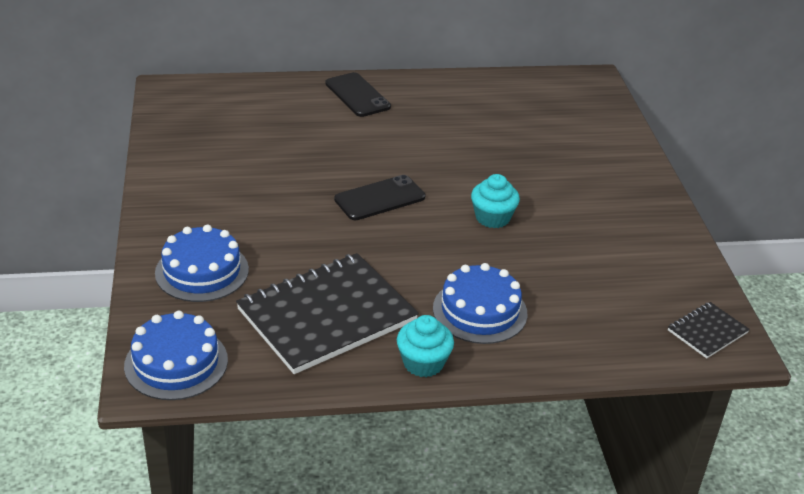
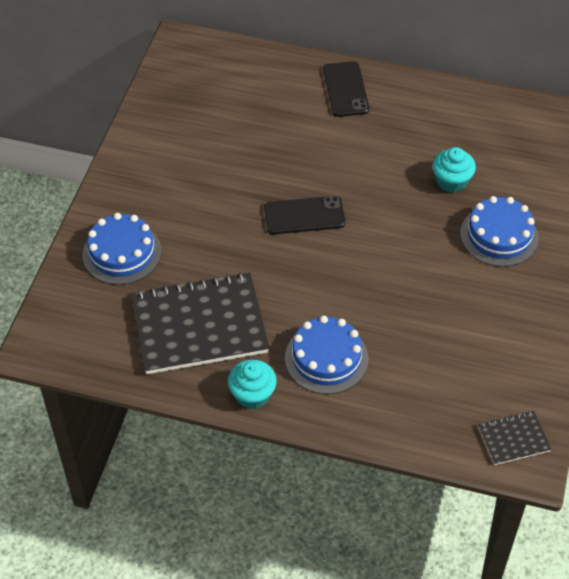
camera: 25 degrees right, 15 degrees up
(176, 363) = (65, 336): blue cake -> blue cake (499, 235)
(492, 218) = (392, 264): turquoise cupcake -> turquoise cupcake (451, 181)

